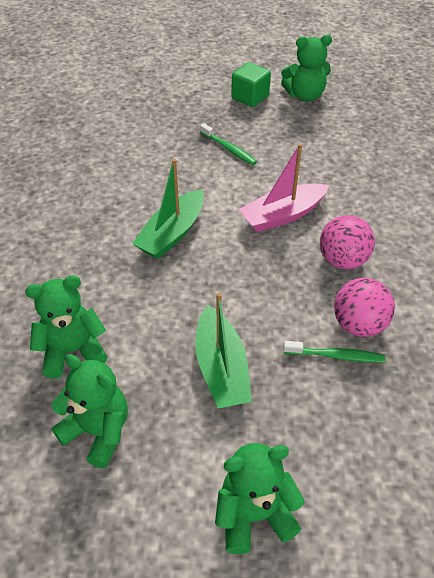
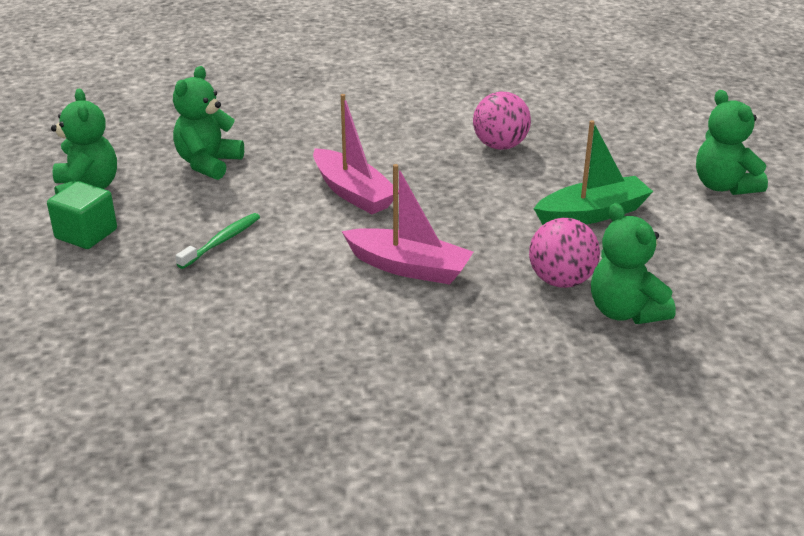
camera: 100 degrees left, 15 degrees down
(98, 431) = (708, 276): green teddy bear -> green teddy bear (208, 163)
(172, 233) = (408, 267): green boat -> pink boat
(335, 356) = (543, 156): green toothbrush -> none
(342, 260) = (416, 155): pink ball -> pink ball (561, 280)

